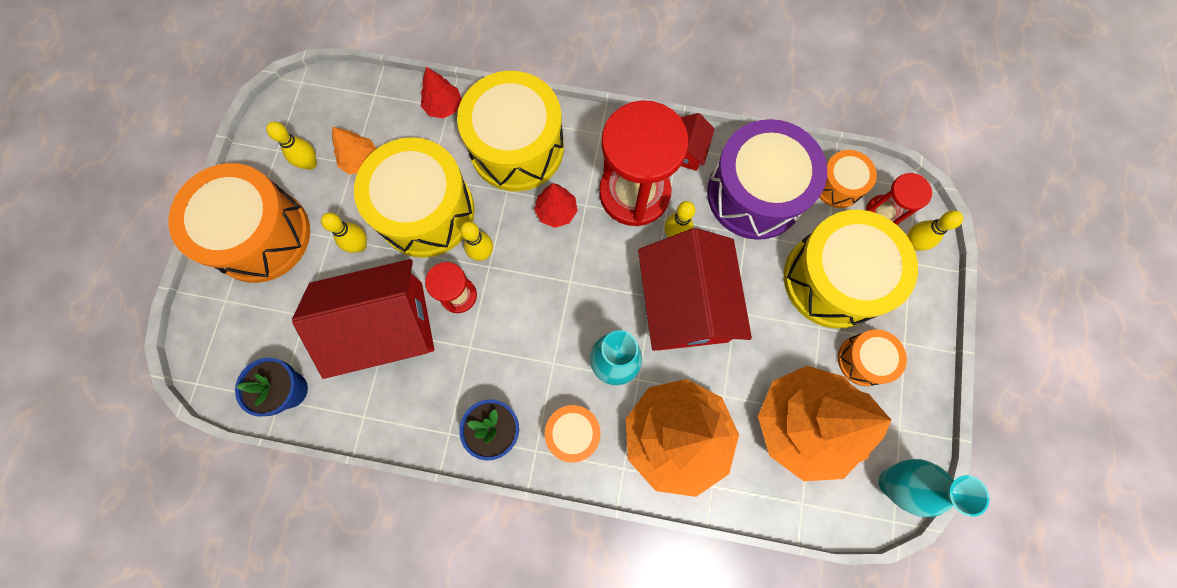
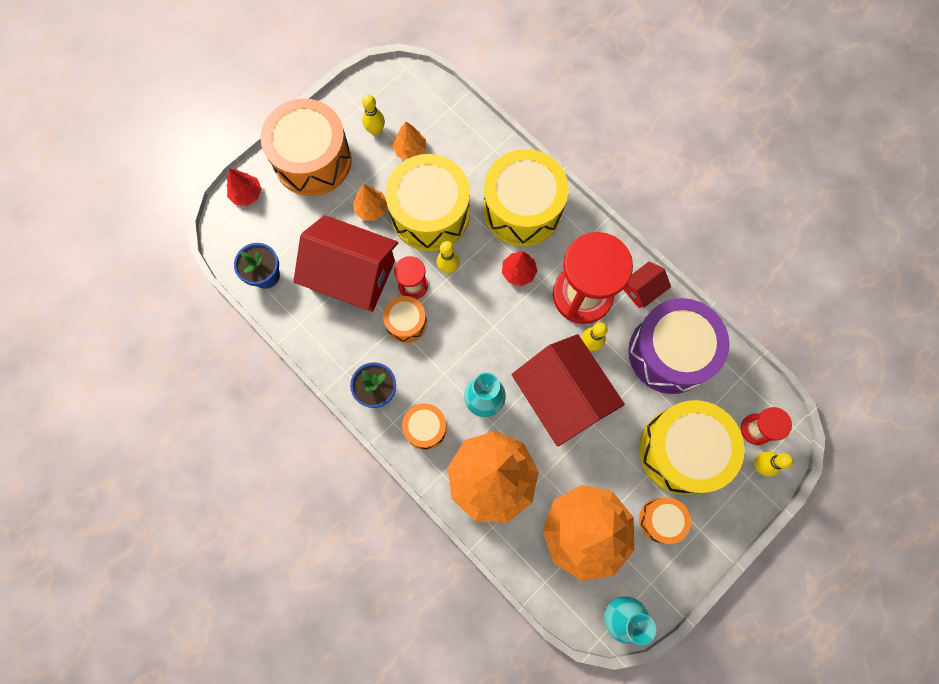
camera: 35 degrees right, 0 degrees up
(360, 245) = (371, 209): yellow bowling pin -> orange tree
(443, 106) = (491, 147): red tree -> red tree (246, 194)
(685, 304) = (562, 395): red house -> red house turned 60 degrees counterclockwise
(838, 185) = (737, 388): orange drum -> orange drum (406, 323)

